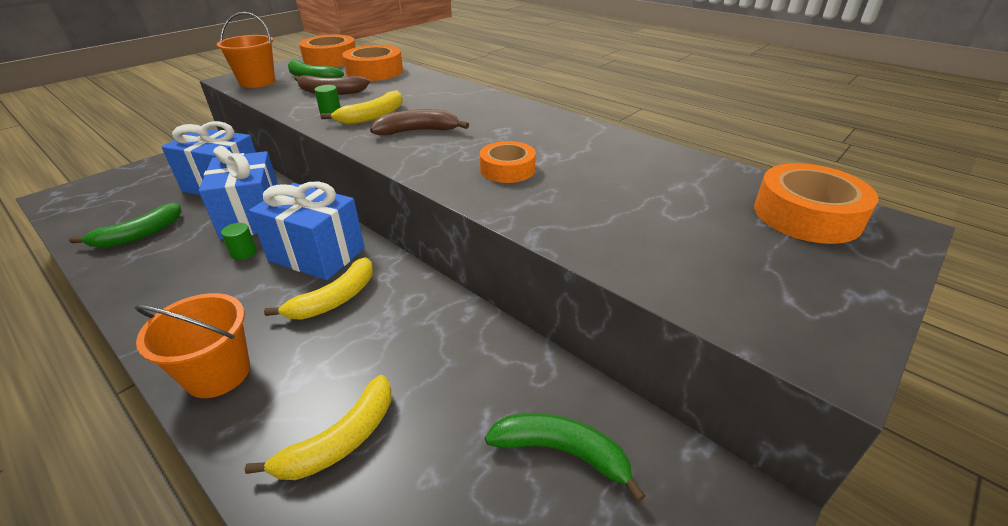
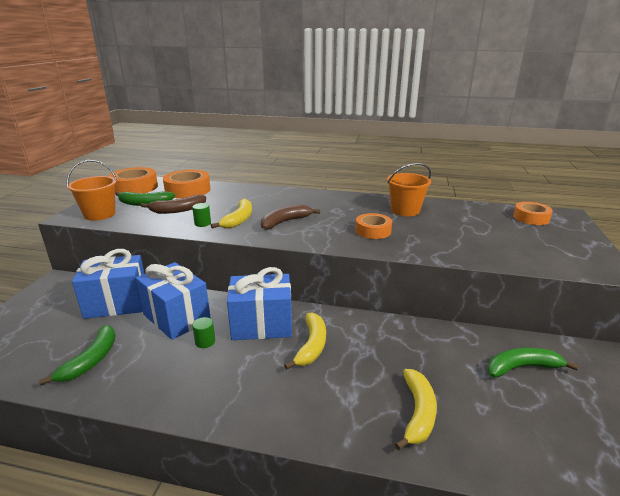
camera: 30 degrees left, 10 degrees down
(218, 374) = (296, 416): orange bucket -> orange bucket (405, 210)
(806, 215) = (531, 218): orange tape -> orange tape, size x0.65

